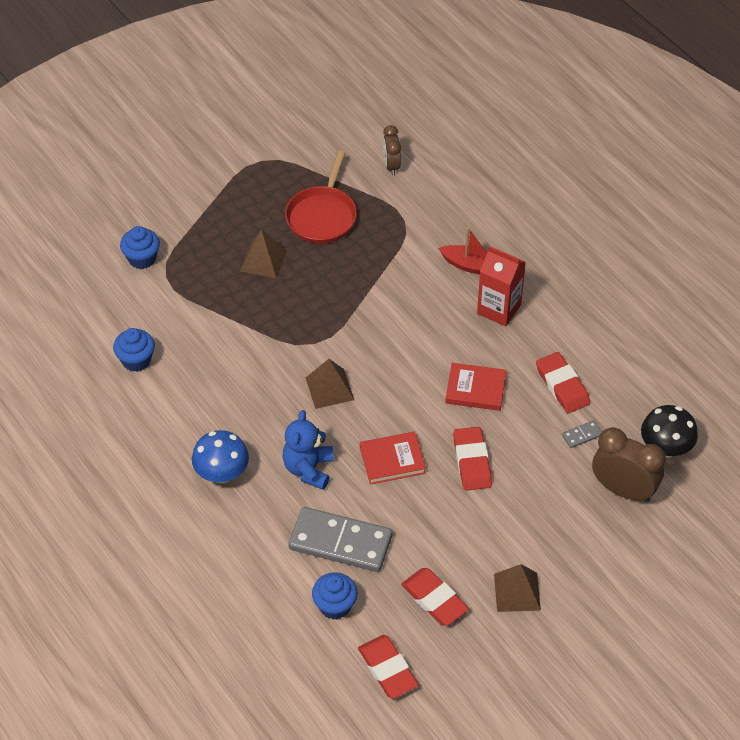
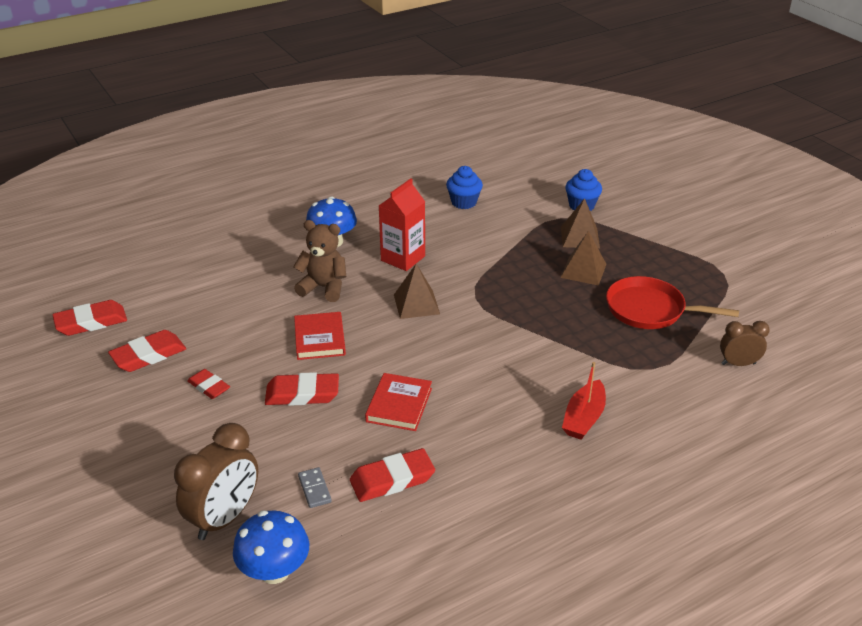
camera: 95 degrees right, 15 degrees down
(308, 469) = (324, 288): blue teddy bear -> brown teddy bear
(335, 606) = (171, 296): blue cupcake -> none
(340, 542) = (236, 302): grey domino -> none
(473, 537) = (209, 387): none -> red eraser
(499, 309) = (516, 435): red carton -> red carton (403, 258)
(517, 592) = (130, 413): brown pyramid -> brown pyramid (580, 237)
(665, 448) = (274, 571): black mushroom -> blue mushroom

